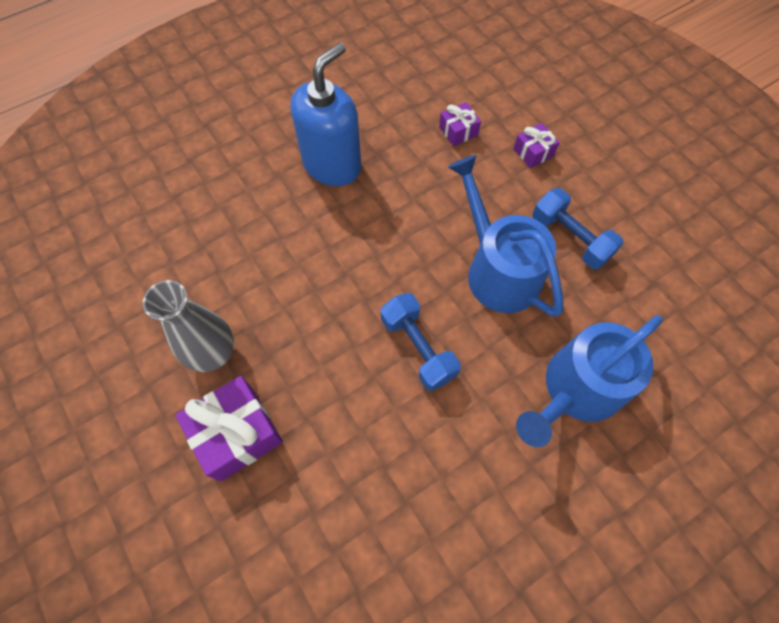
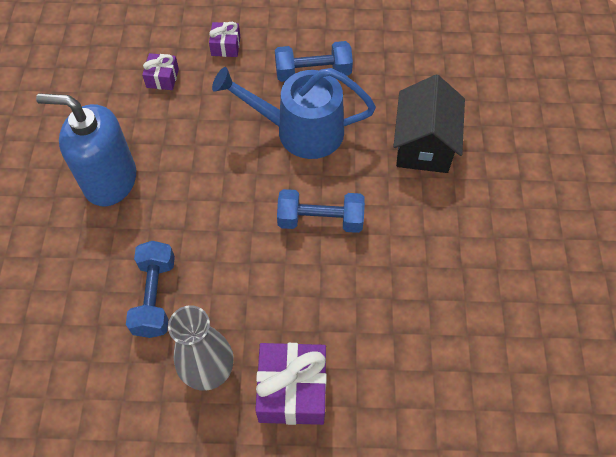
camera: 55 degrees left, 5 degrees down
(253, 268) = (155, 296): none -> blue dumbbell
(332, 165) = (110, 181): blue soap dispenser -> blue soap dispenser turned 60 degrees counterclockwise
(577, 389) = (424, 145): blue watering can -> black house

